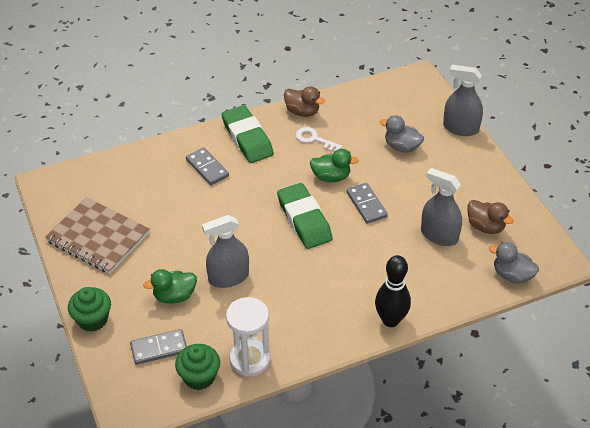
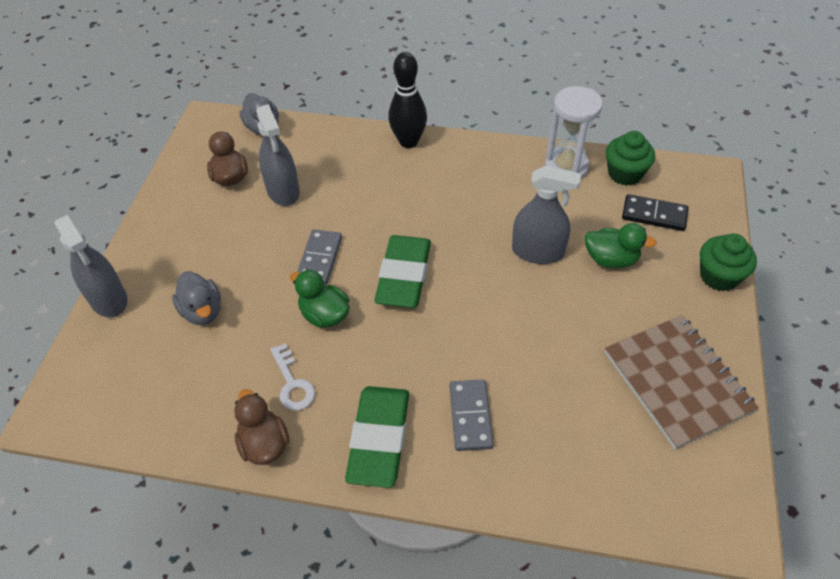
camera: 145 degrees left, 5 degrees up
(159, 348) = (654, 215): grey domino -> black domino

